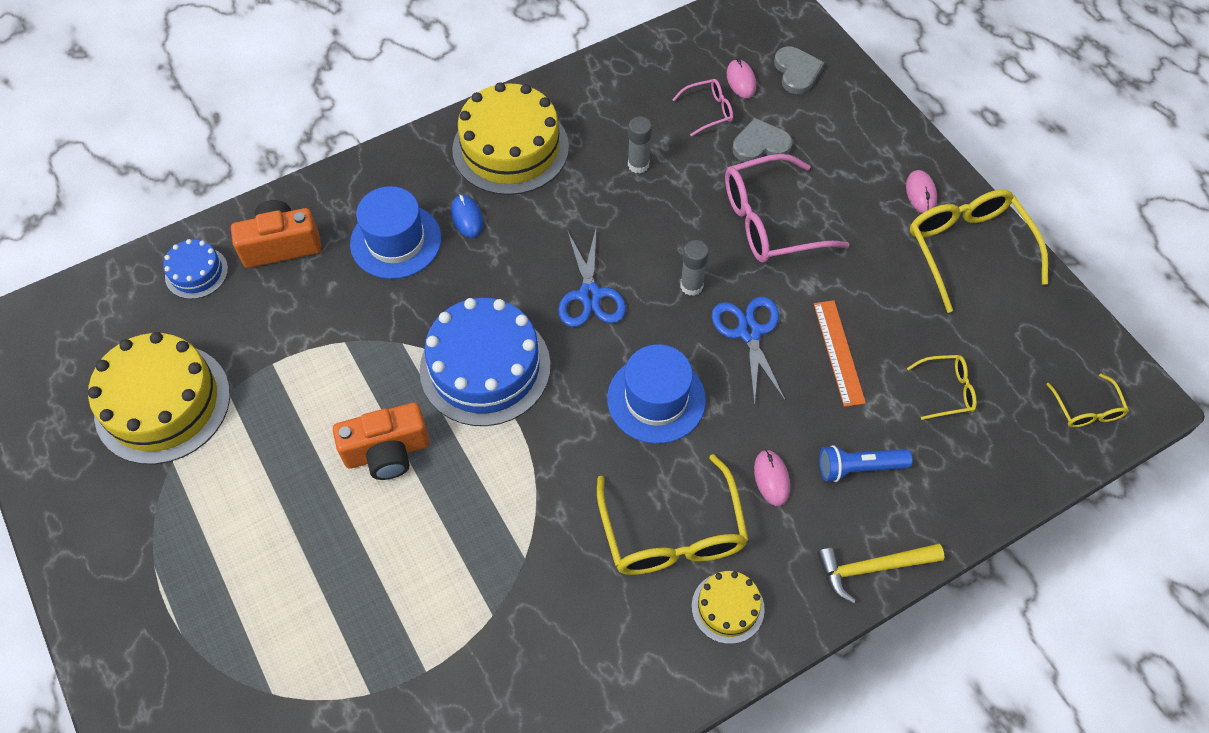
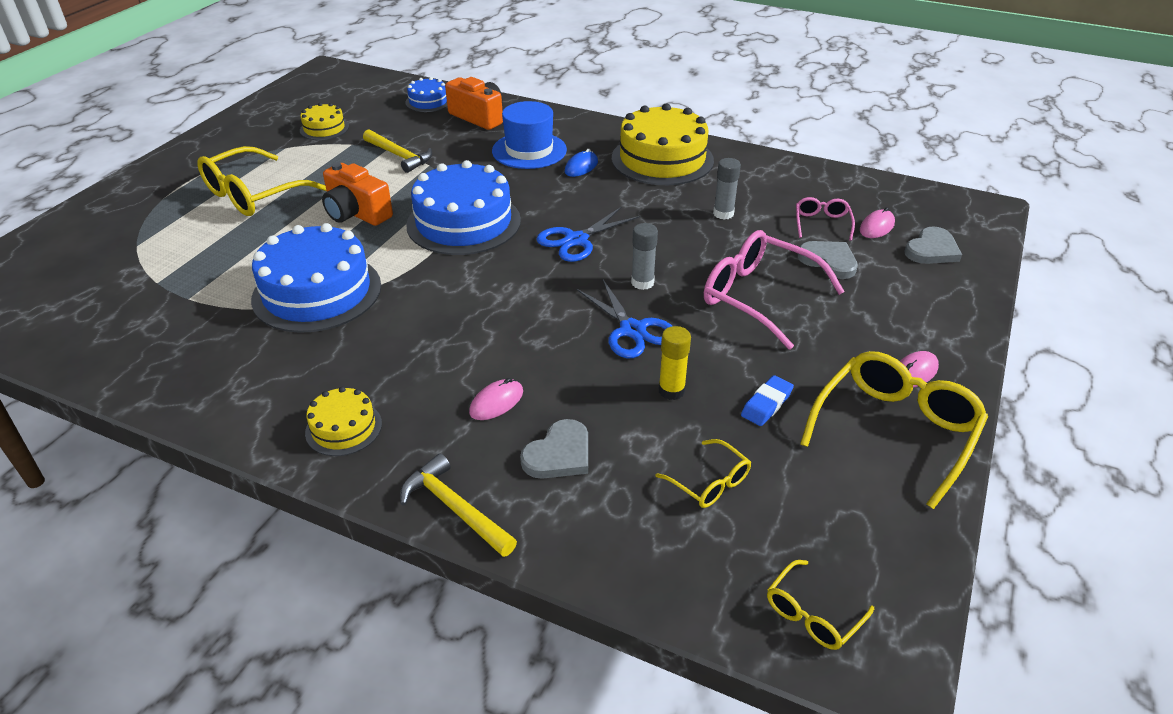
camera: 55 degrees right, 20 degrees down
(162, 403) = (324, 128): yellow cake -> yellow cake, size x0.50
(300, 359) = (399, 156): none -> yellow hammer
(507, 548) = (317, 292): none -> blue cake
(656, 399) = (514, 308): blue hat -> none
(672, 532) = (395, 366): yellow glasses -> yellow glasses (254, 194)
(708, 111) = (822, 224): pink glasses -> pink glasses turned 120 degrees counterclockwise
(749, 332) = (632, 330): blue scissors -> blue scissors turned 105 degrees clockwise
(839, 352) = (671, 391): orange ruler -> yellow glue stick
(859, 468) = (559, 454): blue flashlight -> grey heart
(893, 303) = (766, 404): none -> blue eraser

